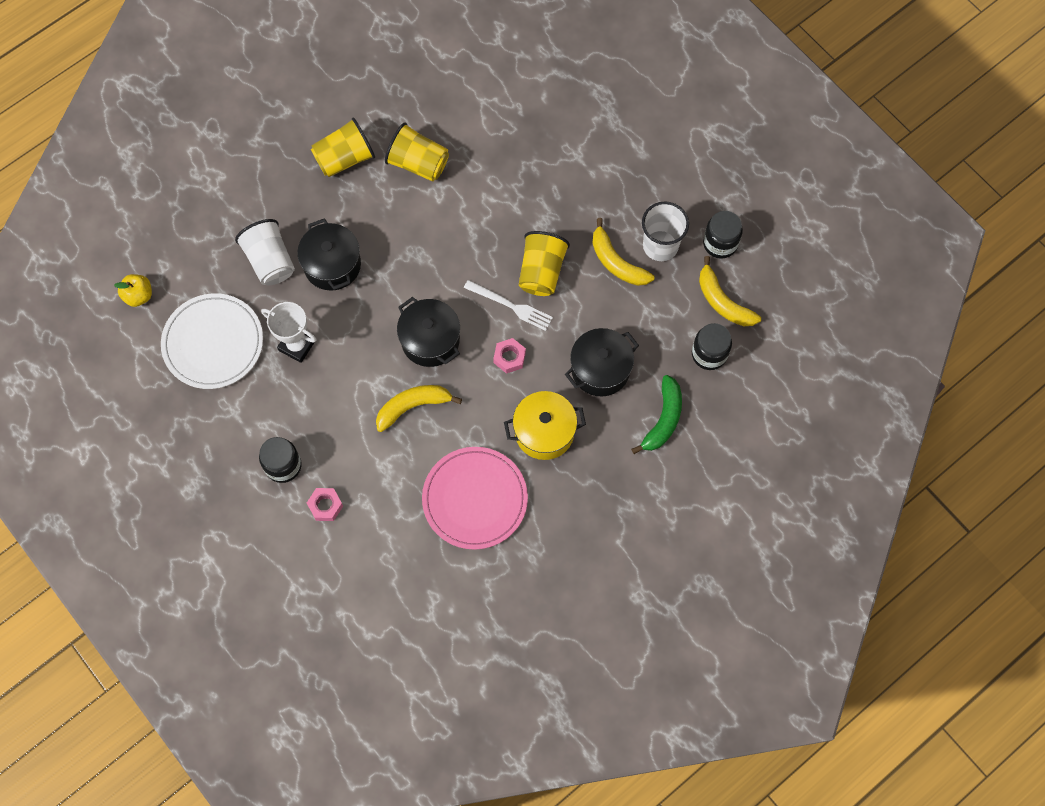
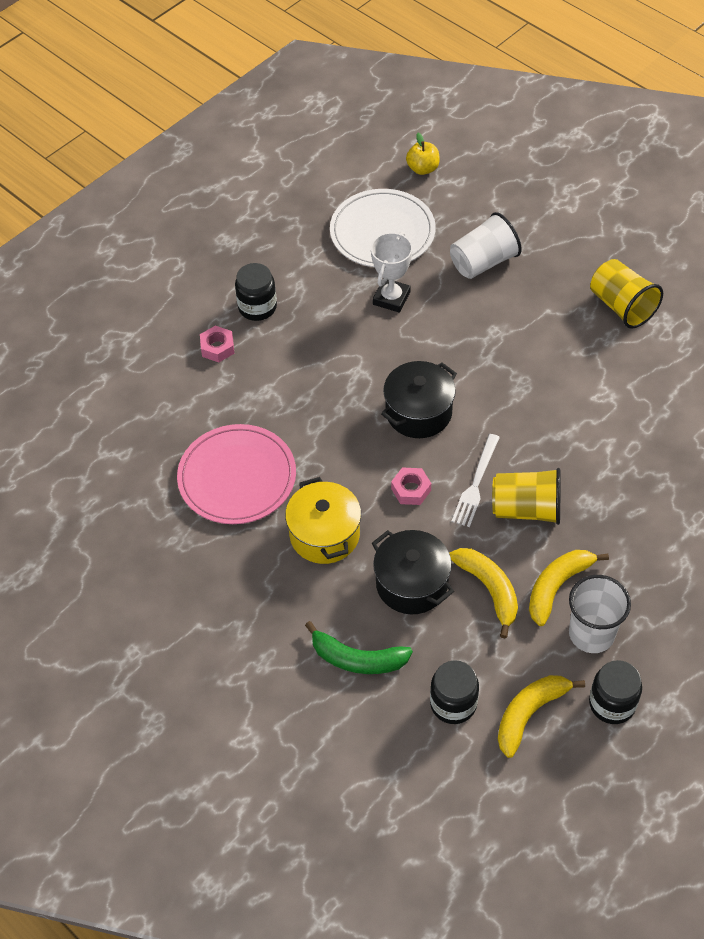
camera: 85 degrees right, 15 degrees down
(332, 265) = (490, 314): black pot -> none
(413, 406) = (338, 407): yellow banana -> yellow banana (489, 590)
(418, 163) = (635, 372): yellow cup -> none

